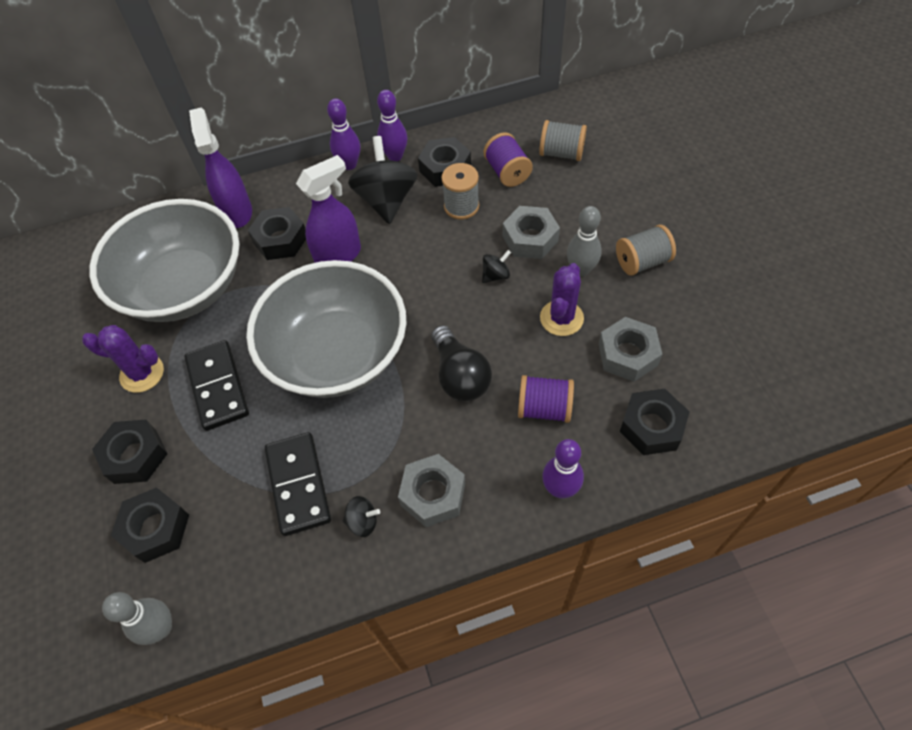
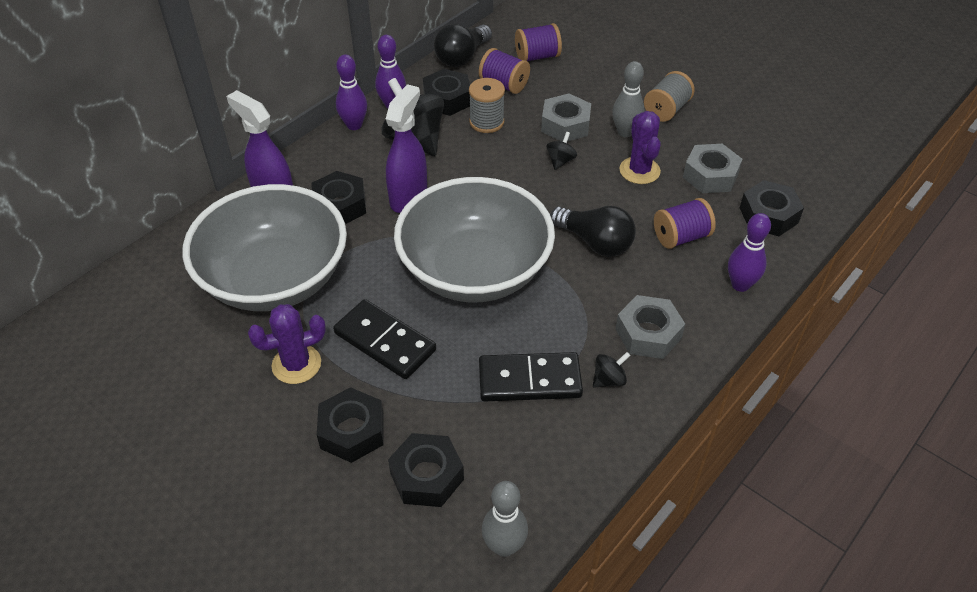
camera: 35 degrees left, 10 degrees down
(298, 484) = (529, 380): black domino -> black domino turned 45 degrees counterclockwise
(492, 129) = (462, 57): none -> black light bulb
(561, 153) = (537, 56): grey spool -> purple spool

